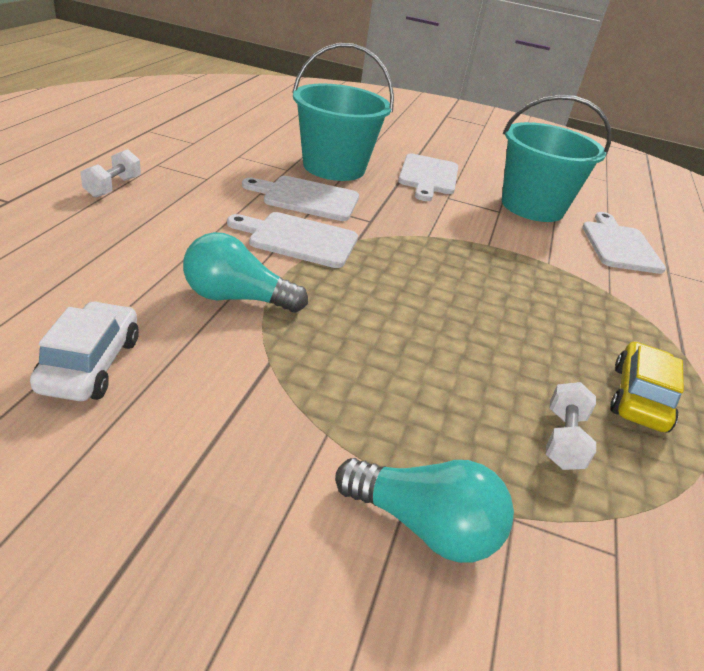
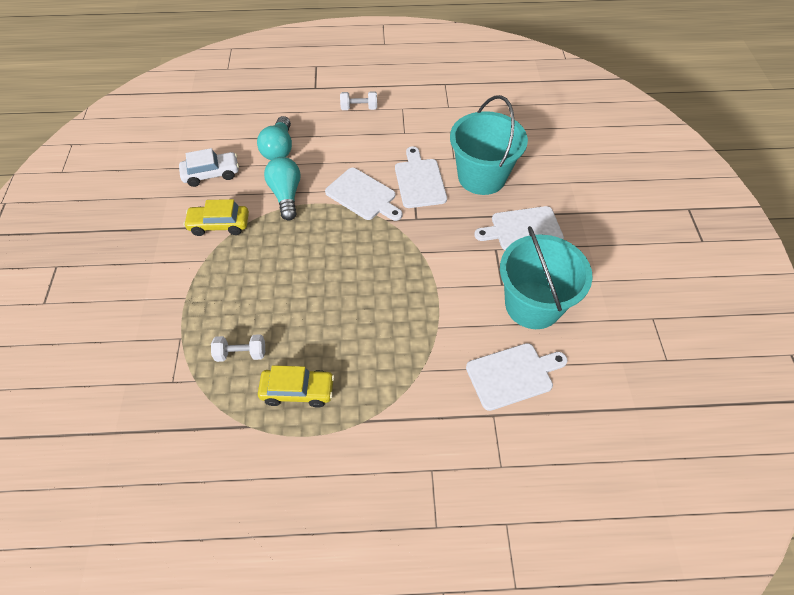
camera: 75 degrees right, 20 degrees up
(246, 390) = (219, 225): none -> yellow car
(298, 239) = (363, 195): white cutting board -> white cutting board turned 135 degrees clockwise
(424, 526) = (164, 307): turquoise light bulb -> turquoise light bulb (279, 149)

